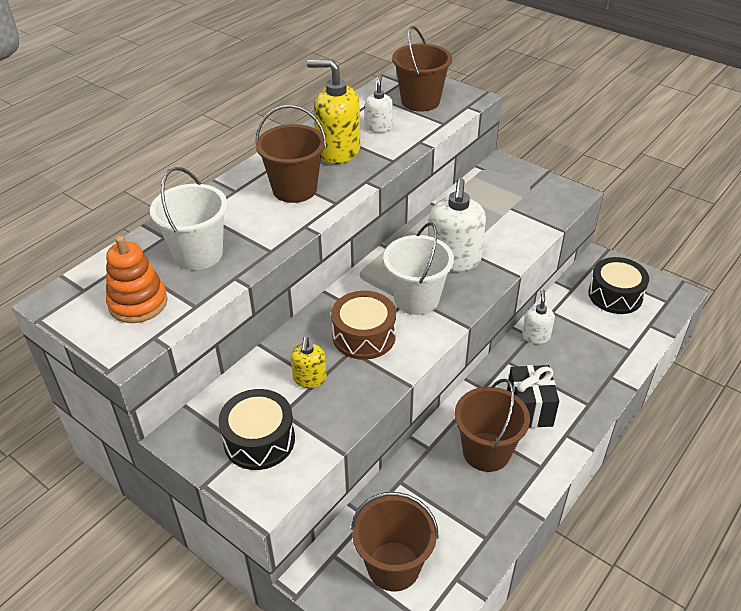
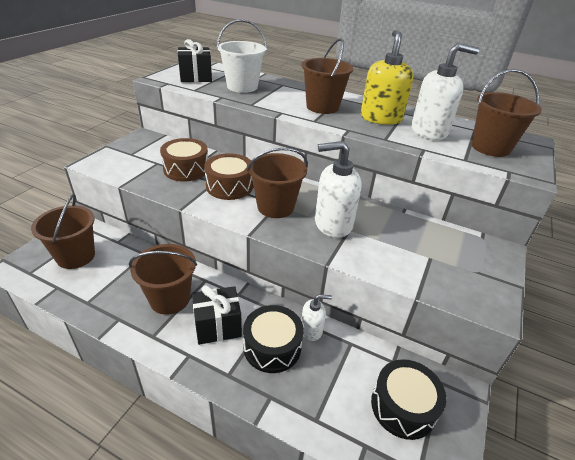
camera: 75 degrees right, 5 degrees down
(138, 303) = (196, 77): orange stacking toy -> black gift
(259, 440) = (136, 158): black drum -> black drum (272, 347)
(309, 379) = (186, 169): yellow soap dispenser -> brown drum
(379, 127) = (429, 131): white soap dispenser -> white soap dispenser, size x1.84
(416, 299) = (275, 207): white bucket -> brown bucket

